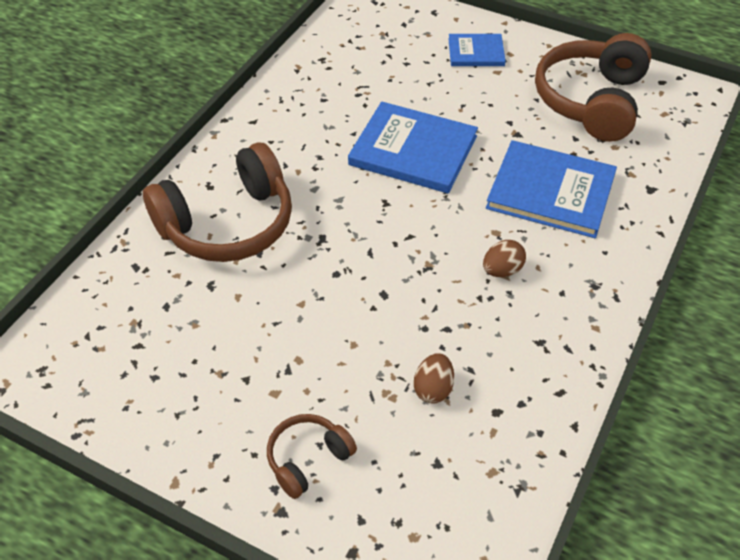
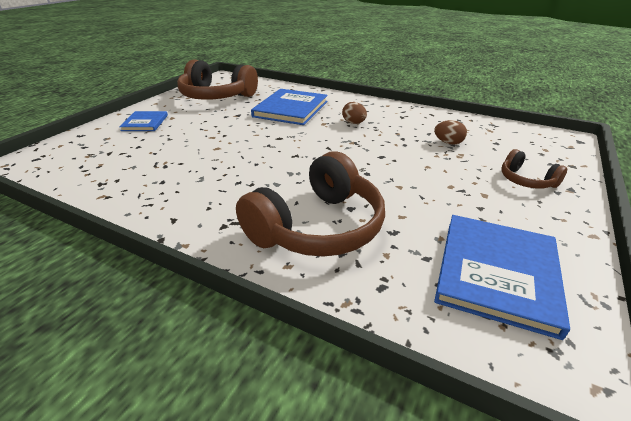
camera: 90 degrees left, 15 degrees down
(228, 224) = (317, 226): brown headphones -> brown headphones turned 75 degrees clockwise
(413, 150) = (243, 145): blue book -> blue book (497, 273)

